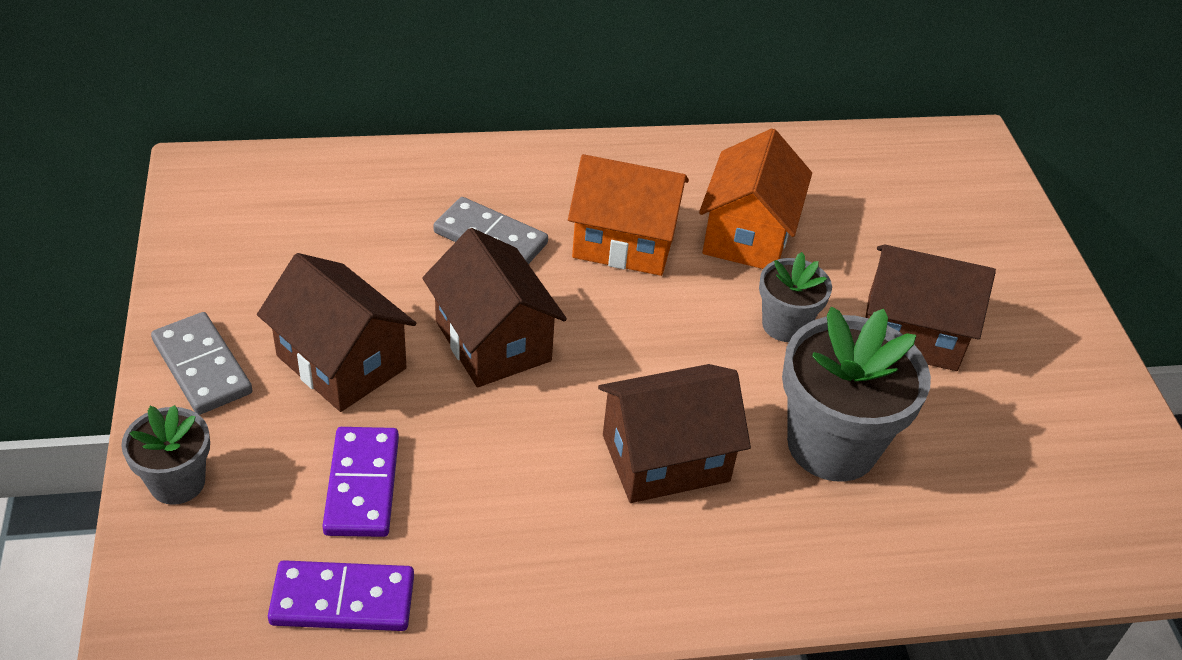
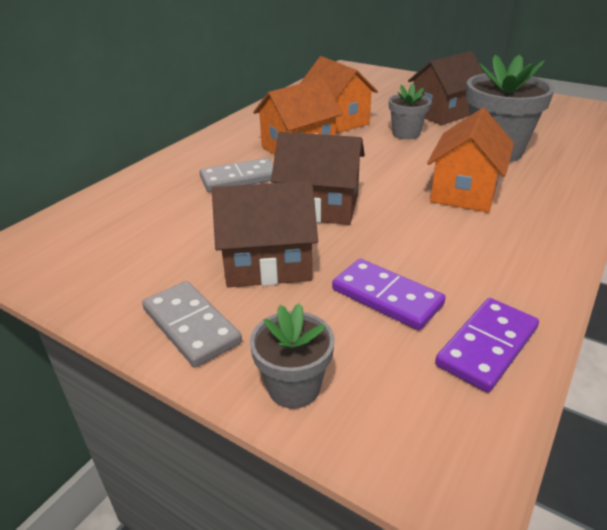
camera: 45 degrees left, 10 degrees down
(202, 367) = (191, 326): grey domino -> grey domino turned 45 degrees clockwise
(665, 458) = (464, 191): brown house -> orange house

